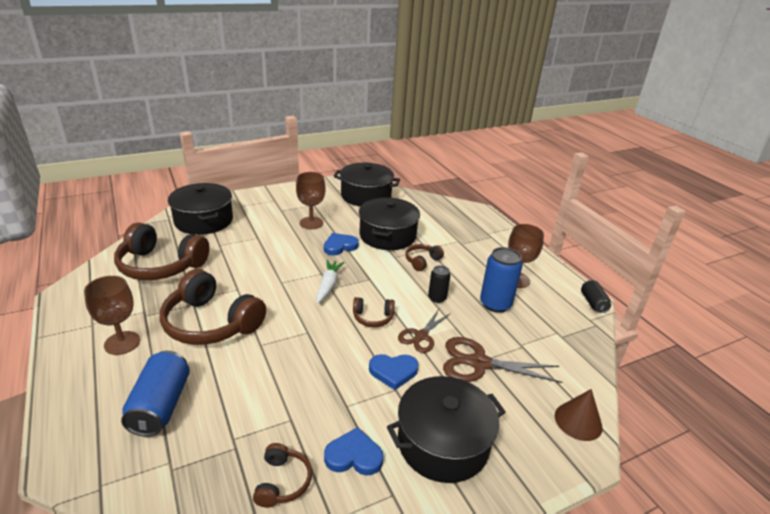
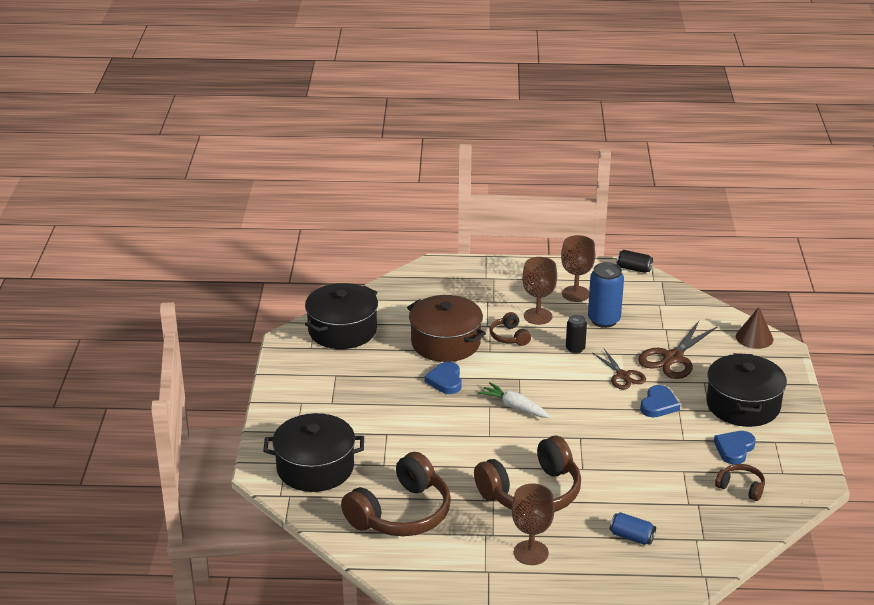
camera: 60 degrees left, 0 degrees up
(161, 405) = (631, 537): blue can -> blue can, size x0.58
(311, 223) = (380, 387): brown goblet -> brown goblet (538, 316)
(373, 318) = (582, 394): brown headphones -> none
(387, 235) = (445, 343): black pot -> brown pot

